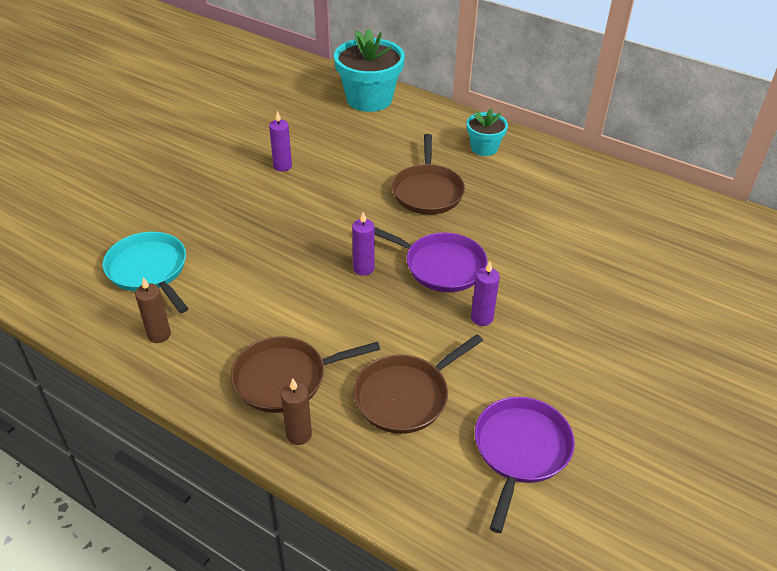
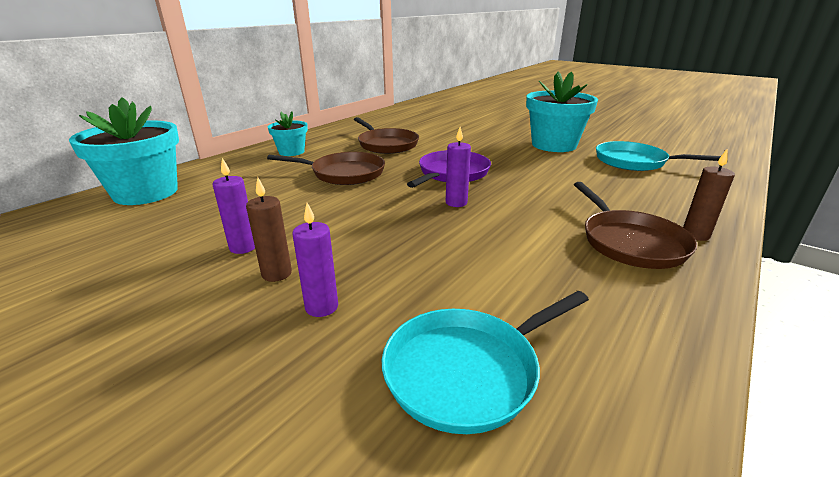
camera: 85 degrees left, 15 degrees down
(159, 335) = (614, 343): brown candle -> brown candle (277, 273)
(405, 396) = (612, 191): brown pan -> brown pan (386, 144)
(482, 318) = (512, 164): purple candle -> purple candle (321, 307)
(520, 450) = (634, 162): purple pan -> turquoise pan
(577, 371) = (554, 145): none -> turquoise flower pot

